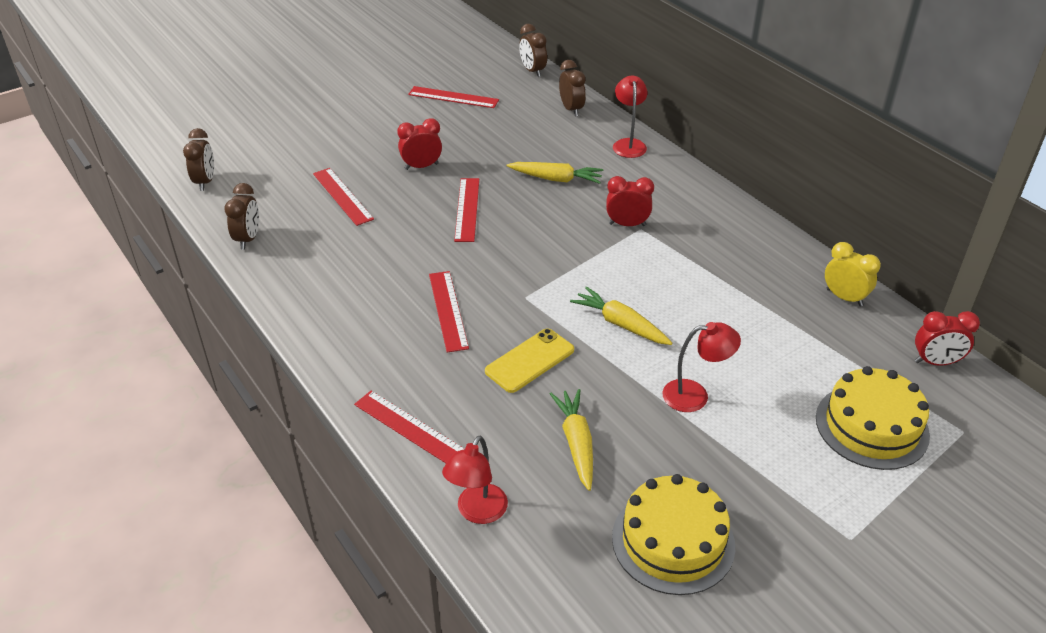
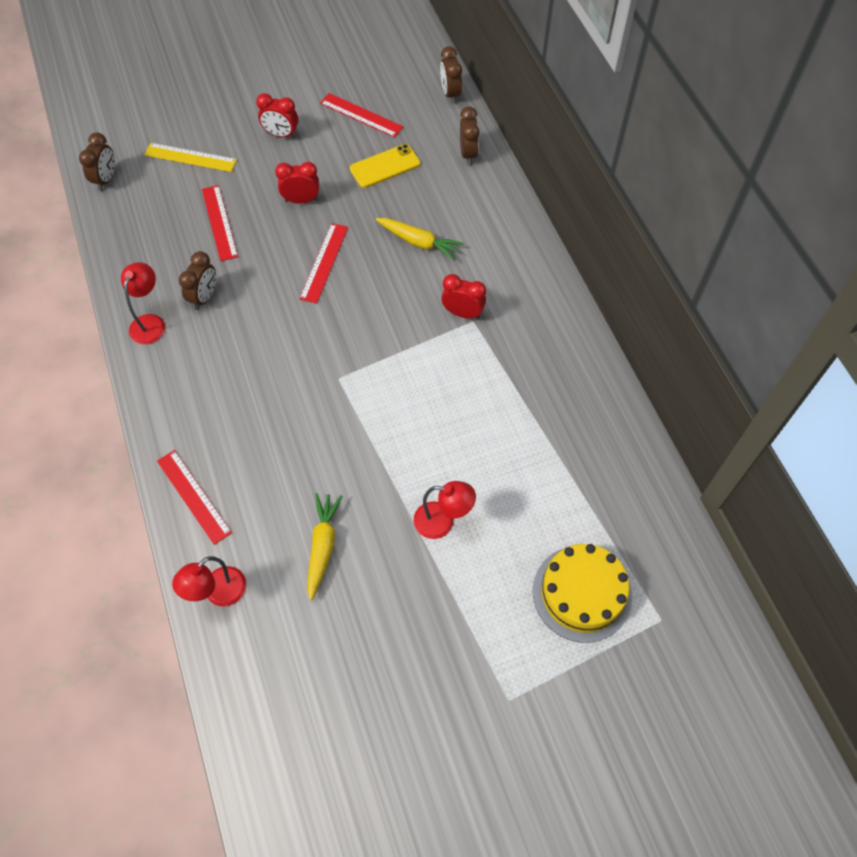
camera: 15 degrees right, 20 degrees up
(248, 239) = (124, 256): brown clock -> brown clock (204, 297)
(291, 152) = (190, 157): none -> yellow ruler
(448, 310) = (267, 378): red ruler -> none
(529, 360) = (316, 450): yellow phone -> yellow phone (385, 166)
(621, 324) = (410, 429): yellow carrot -> none
(628, 144) = (505, 211): red lamp -> red lamp (150, 322)
(673, 541) = (362, 662): yellow cake -> none
(844, 297) = (626, 446): yellow clock -> none
(935, 362) = (674, 539): red clock -> red clock (281, 134)

